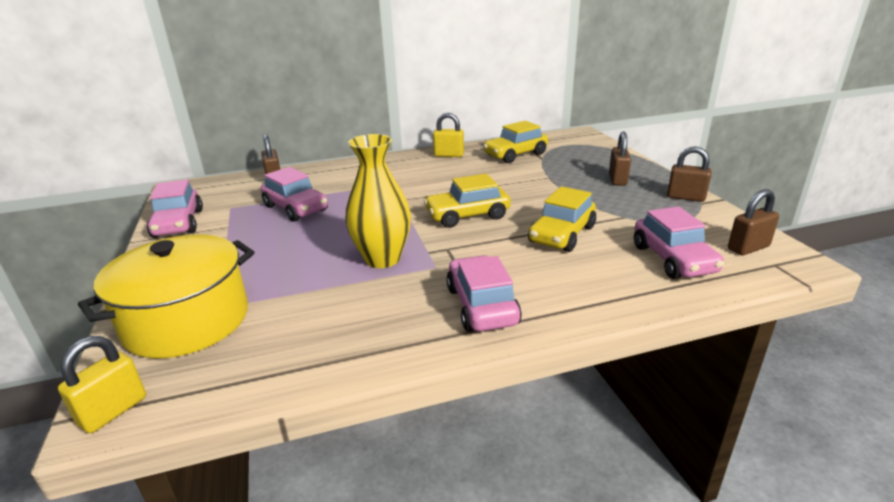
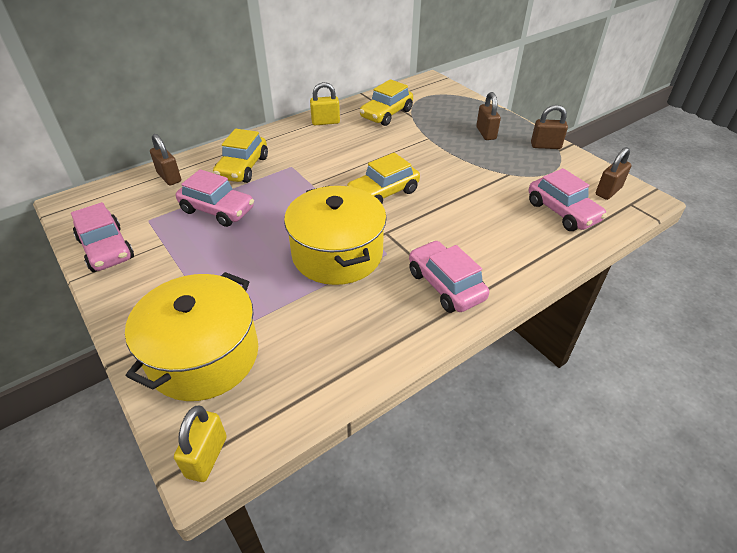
camera: 20 degrees left, 15 degrees up
(382, 259) = (337, 254): yellow vase -> yellow pot
(562, 234) = (470, 201): yellow car -> yellow car (242, 168)

